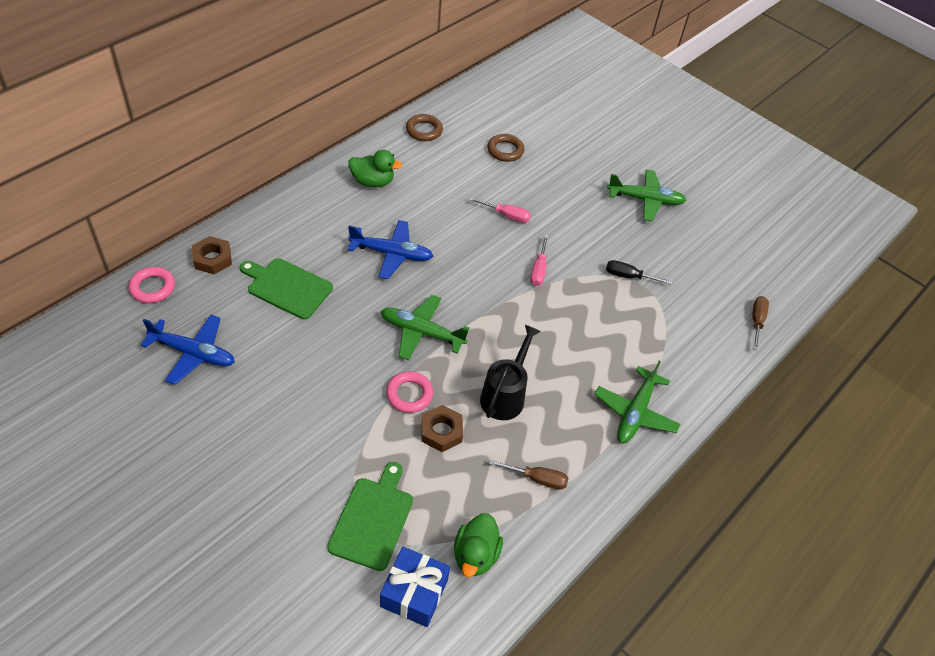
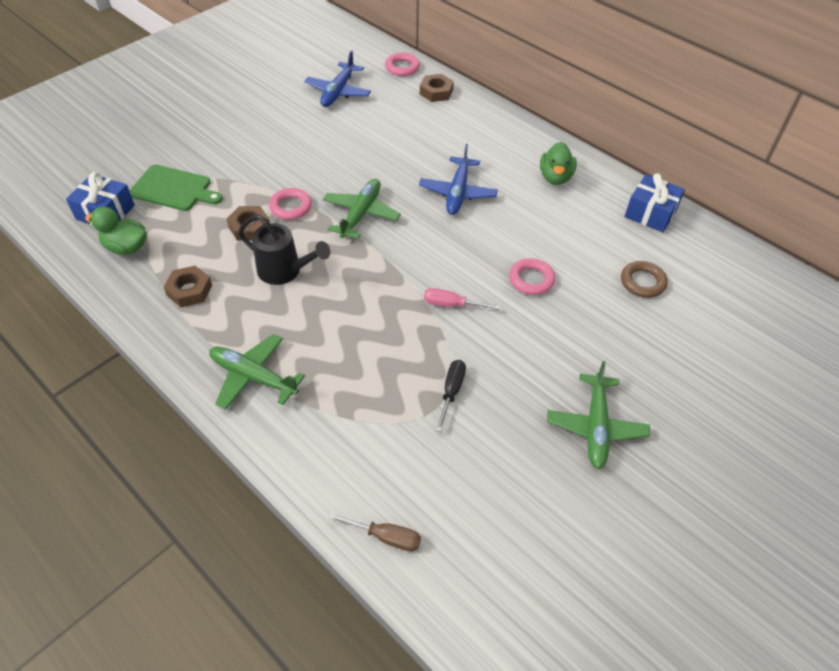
camera: 95 degrees right, 0 degrees up
(287, 287) = (409, 132): green cutting board -> none
(424, 130) = (650, 213): brown ring -> blue gift
(506, 215) = (531, 279): pink screwdriver -> pink ring
(536, 479) = (189, 290): brown screwdriver -> brown nut

